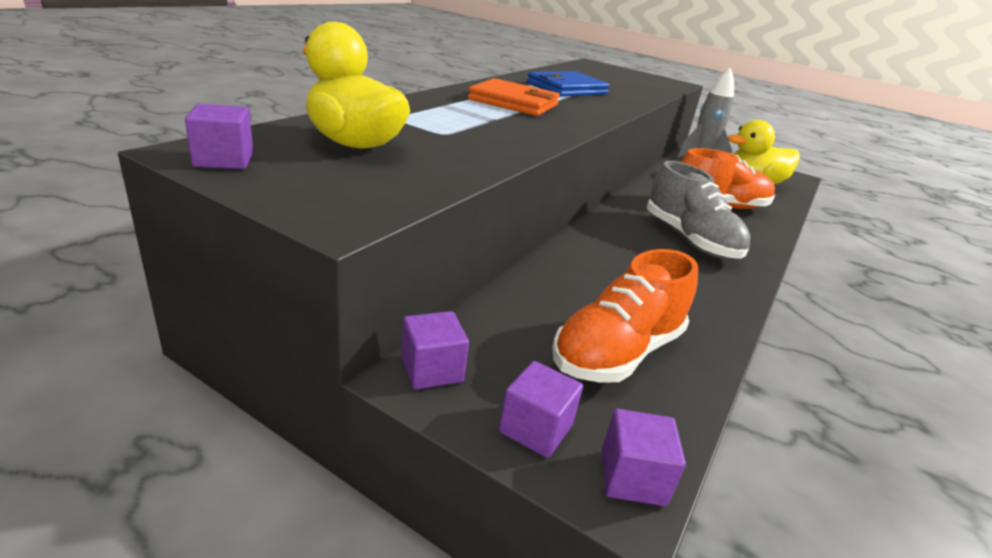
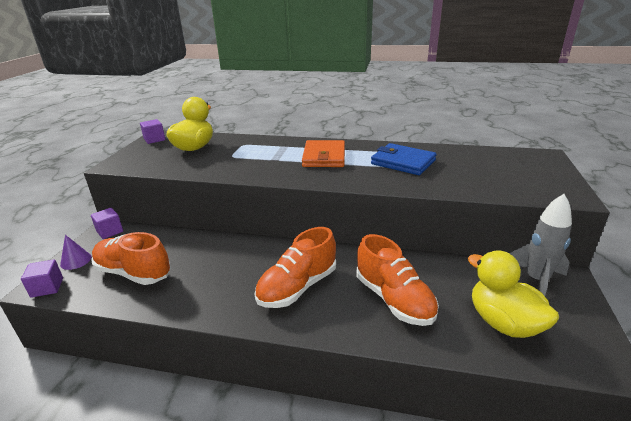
camera: 75 degrees right, 0 degrees up
(535, 428) = (76, 260): purple cube -> purple cone
(690, 239) = (297, 287): grey shoe -> orange shoe

